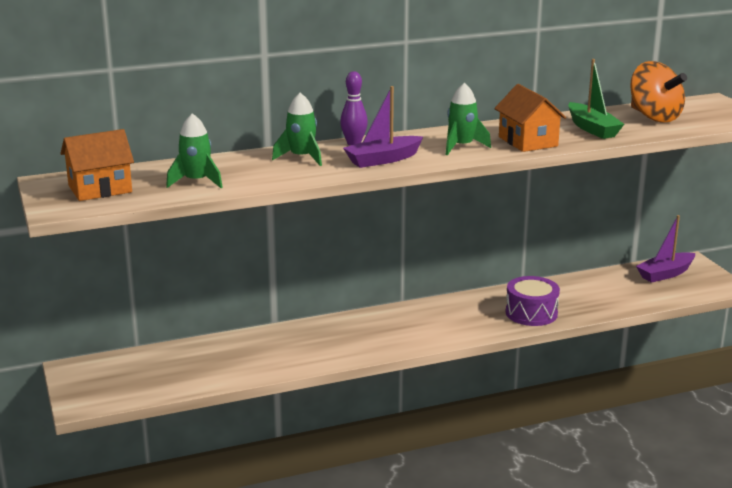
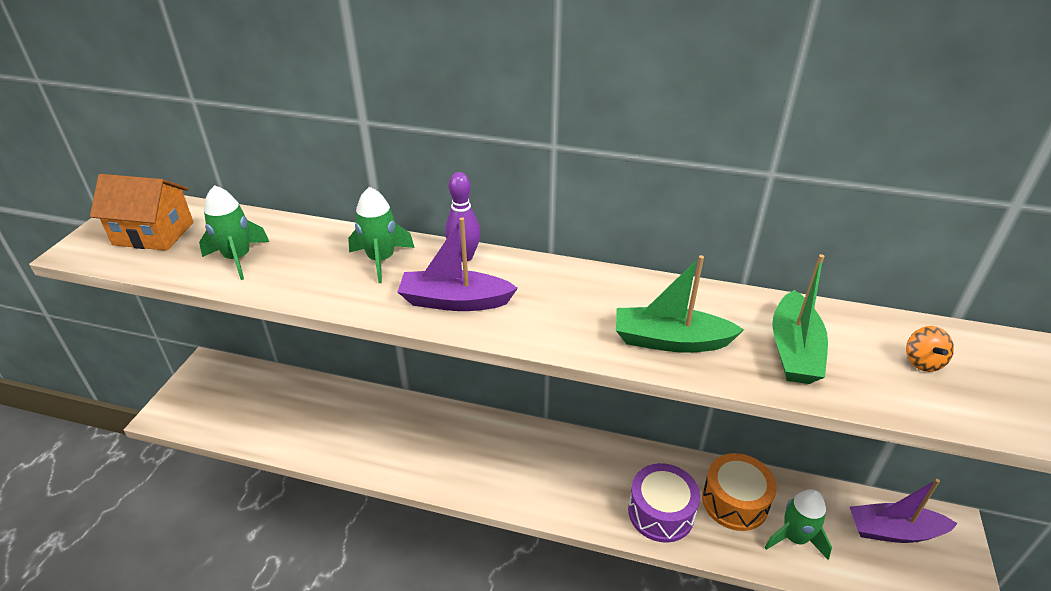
camera: 35 degrees right, 15 degrees up
(461, 146) = (574, 314): green rocket -> green rocket (794, 537)
(528, 141) = (670, 341): orange house -> green boat
(568, 293) = (734, 502): none -> orange drum
(654, 117) = (922, 362): orange spinning top -> orange spinning top, size x0.43

